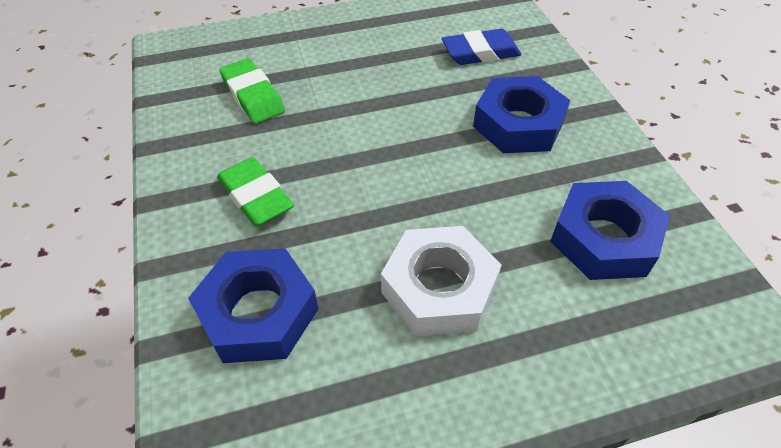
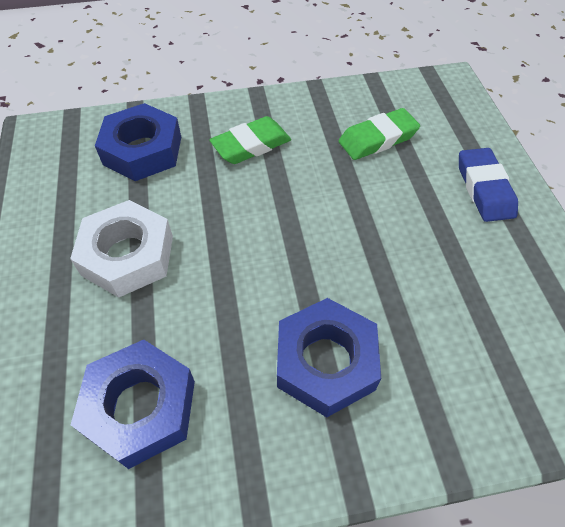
camera: 95 degrees right, 5 degrees up
(480, 52) = (469, 346): blue eraser -> blue eraser (484, 188)

